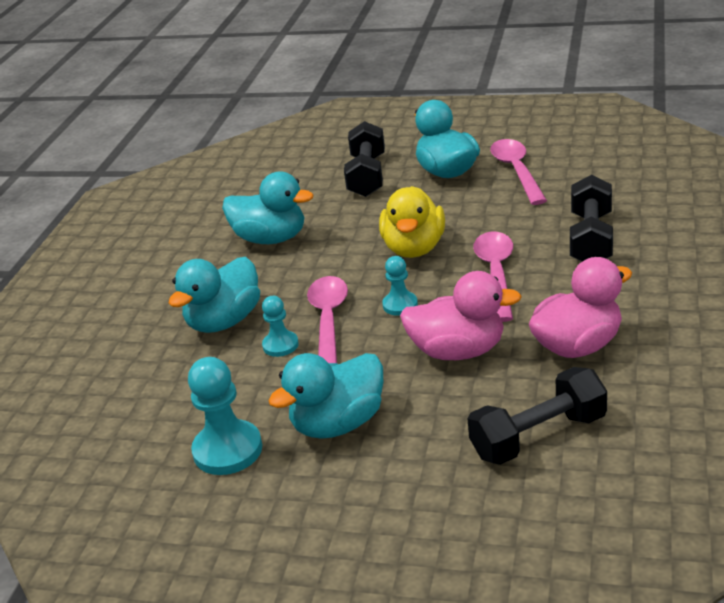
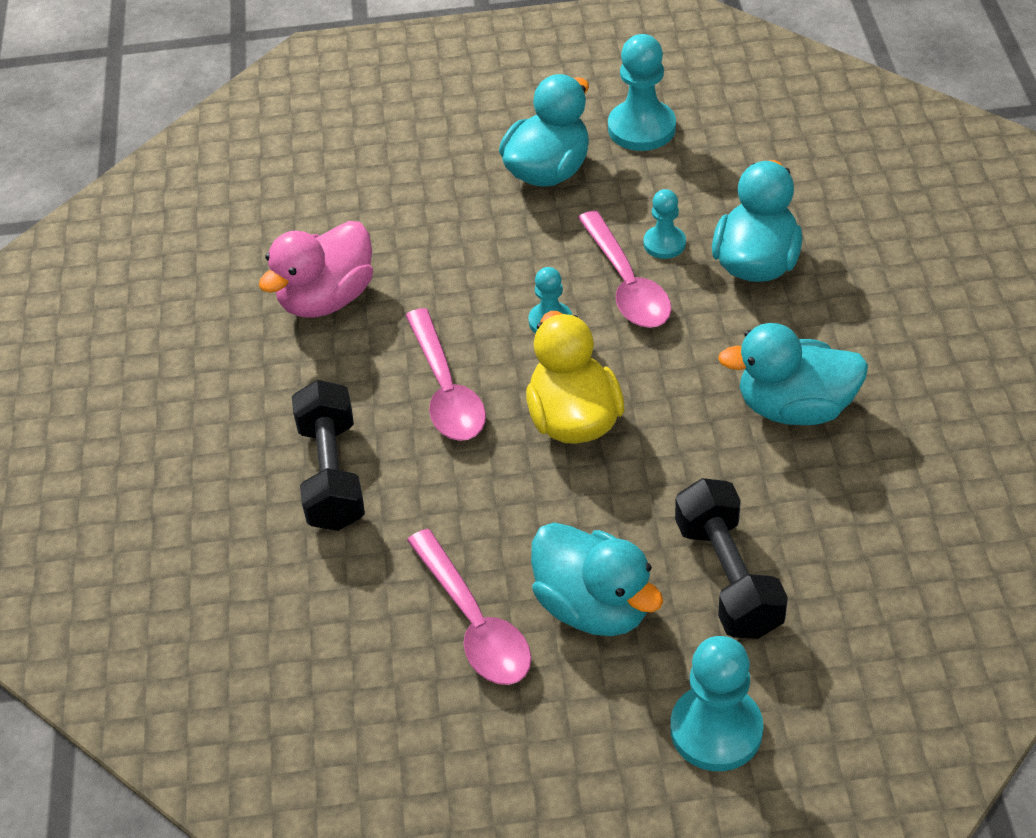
camera: 160 degrees right, 15 degrees up
(409, 131) = (716, 730): none -> turquoise pawn
(458, 351) = (457, 270): pink duck -> none
(538, 436) = (350, 193): black dumbbell -> none

